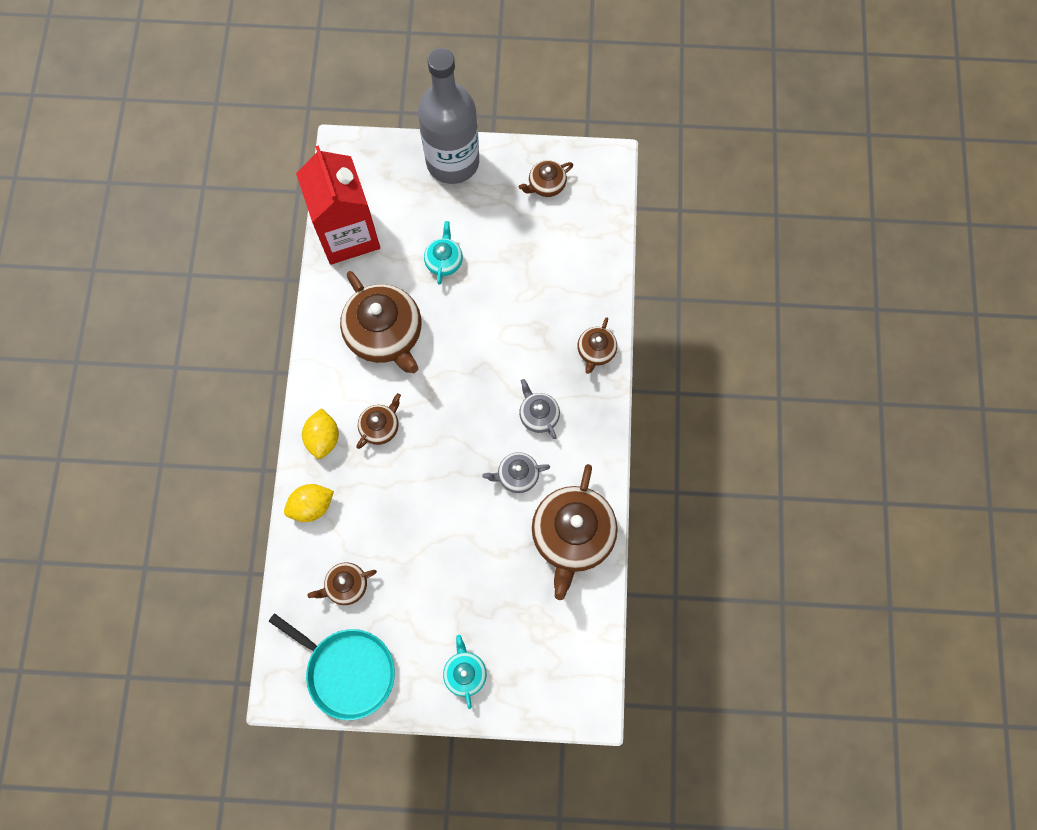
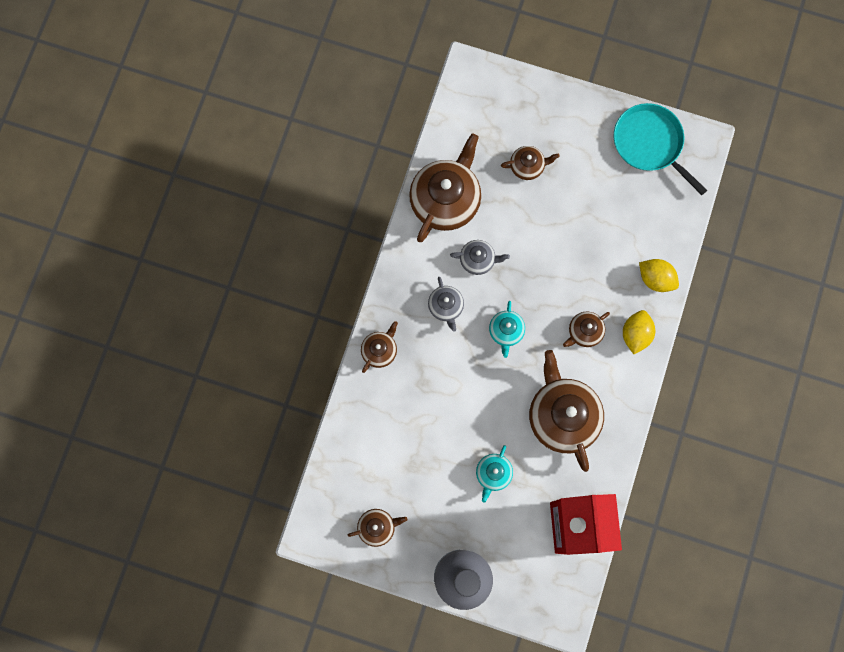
camera: 165 degrees left, 5 degrees up
(312, 506) = (655, 279): yellow lemon -> yellow lemon turned 45 degrees clockwise
(346, 586) = (639, 208): brown teapot -> brown teapot (527, 166)
(465, 673) = (558, 119): turquoise teapot -> turquoise teapot (506, 331)

